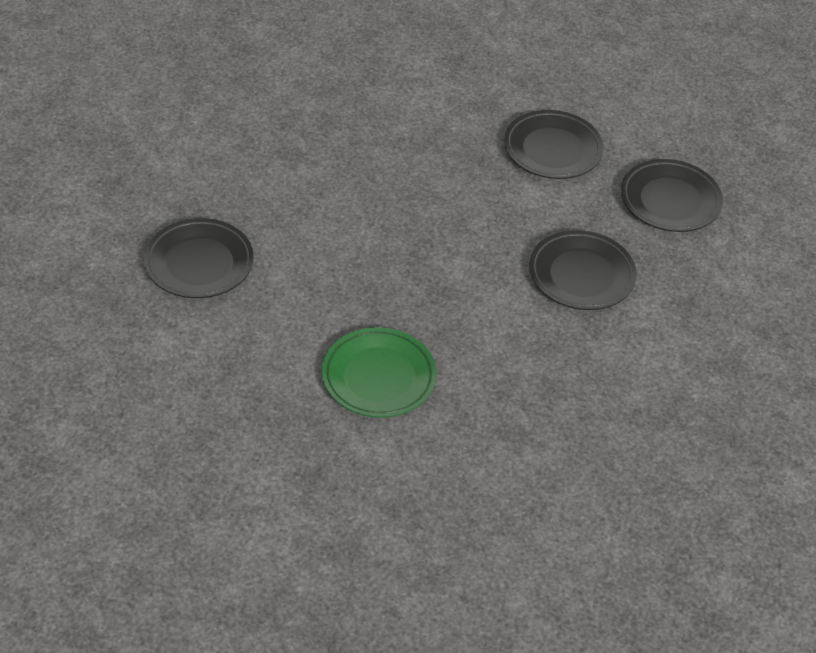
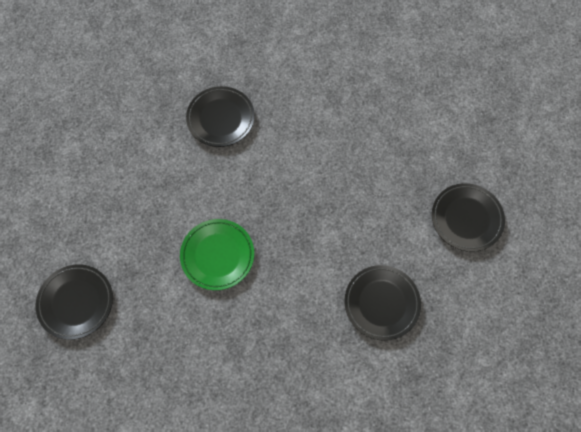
camera: 55 degrees right, 20 degrees up
(670, 200) = (489, 310): black plate -> black plate (76, 302)

